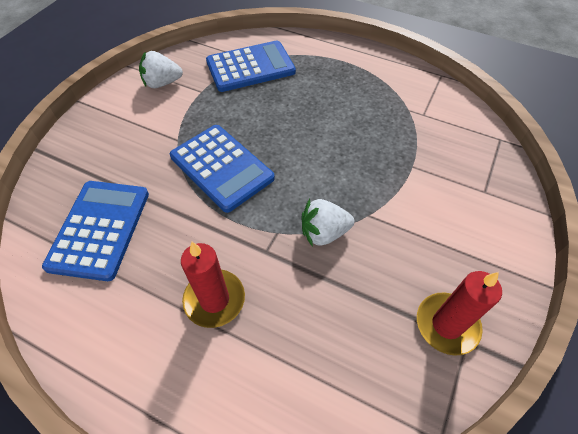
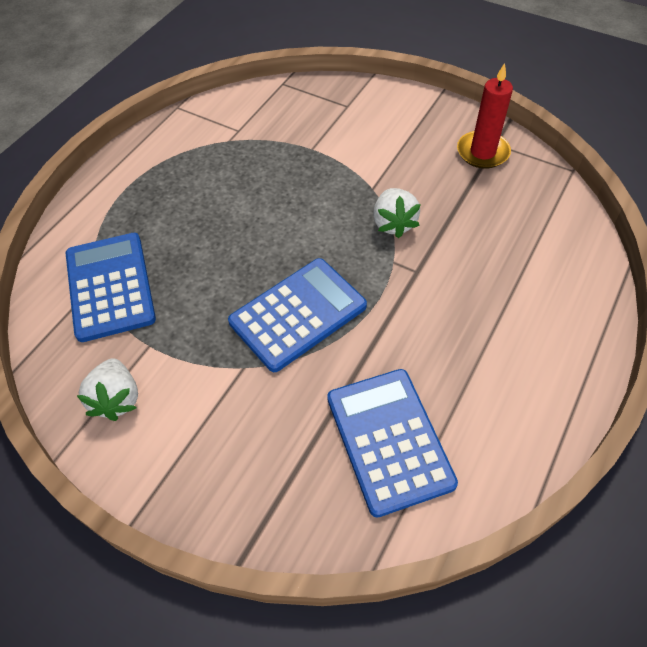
camera: 85 degrees left, 0 degrees up
(100, 229) = (389, 440): blue calculator -> blue calculator turned 60 degrees clockwise
(214, 299) = (474, 313): red candle -> none

